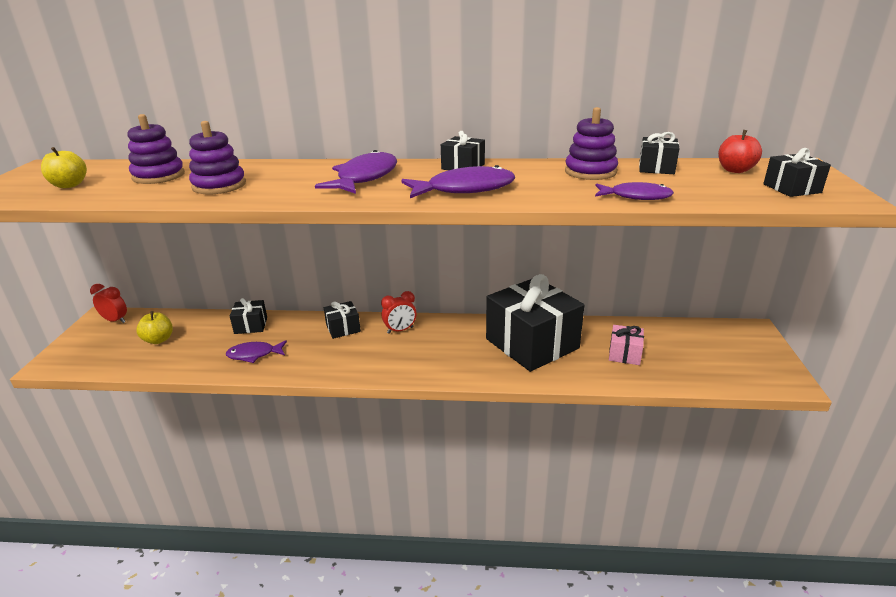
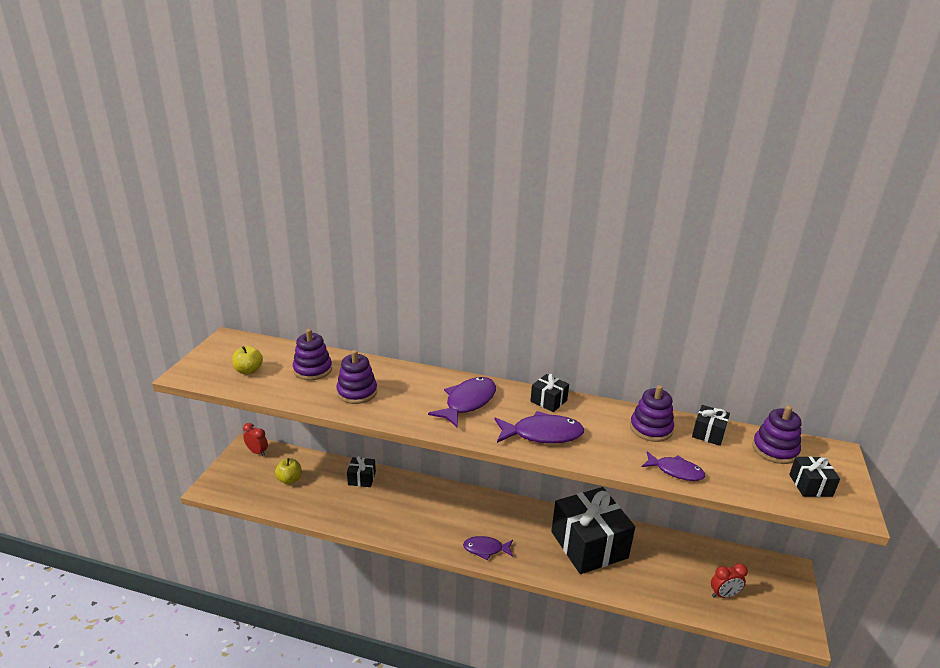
camera: 10 degrees right, 0 degrees up
(254, 354) = (361, 510): purple fish -> purple fish (485, 549)
(343, 328) = (435, 496): black gift -> none
(400, 330) = (481, 508): red clock -> red clock (724, 595)
(624, 354) = (666, 572): pink gift -> none
(735, 170) = (775, 450): red apple -> purple stacking toy

